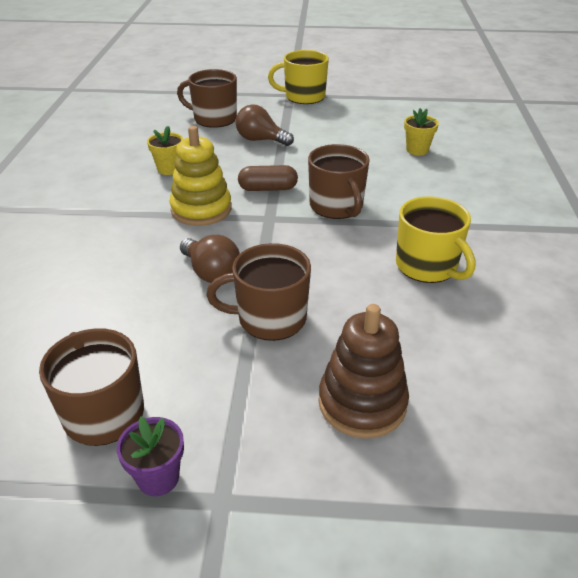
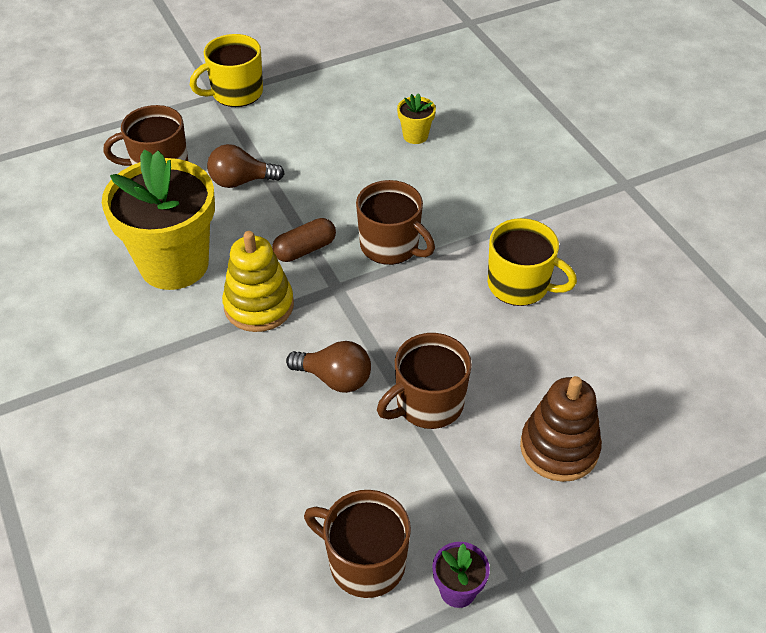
camera: 30 degrees left, 10 degrees up
(169, 169) = (174, 264): yellow flower pot -> yellow flower pot, size x2.42

